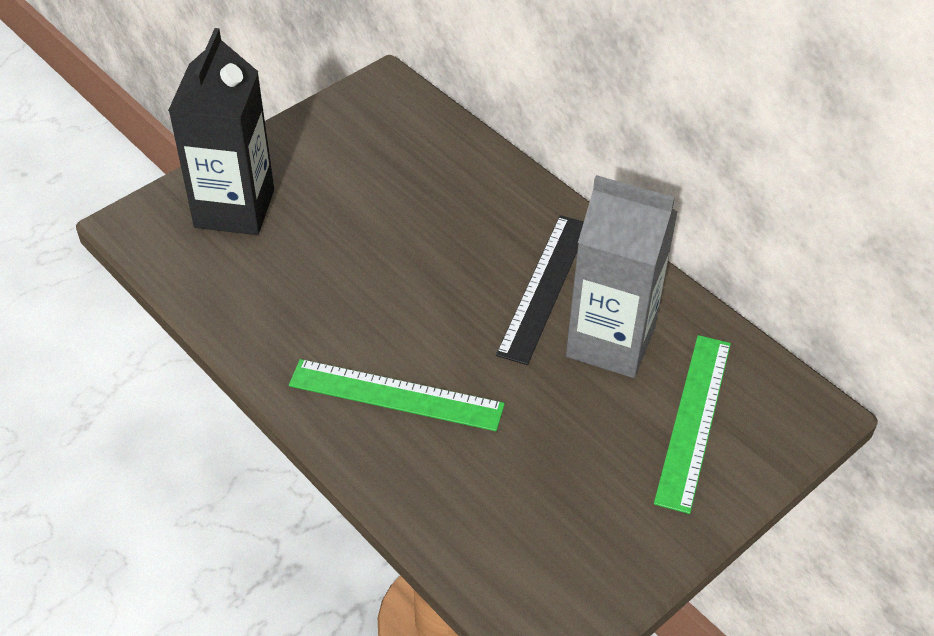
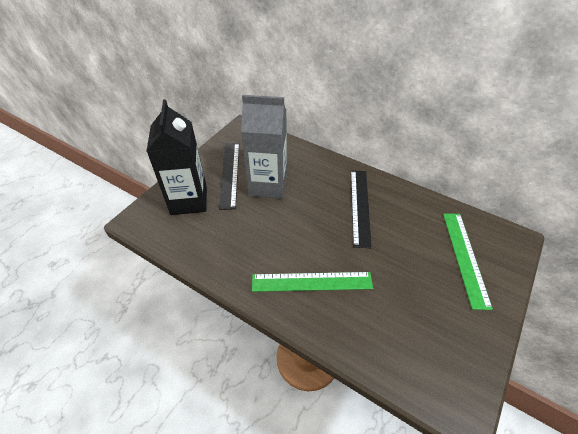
camera: 15 degrees left, 0 degrees up
(325, 174) = (229, 174): none -> black ruler
(610, 342) = (404, 226): grey carton -> grey carton (268, 185)

